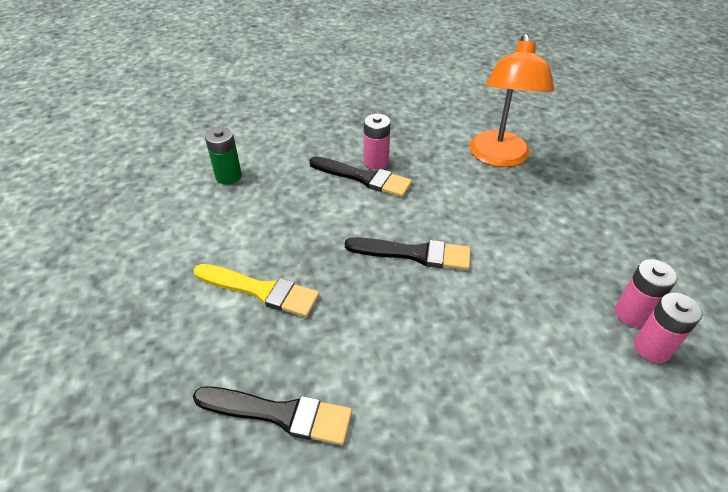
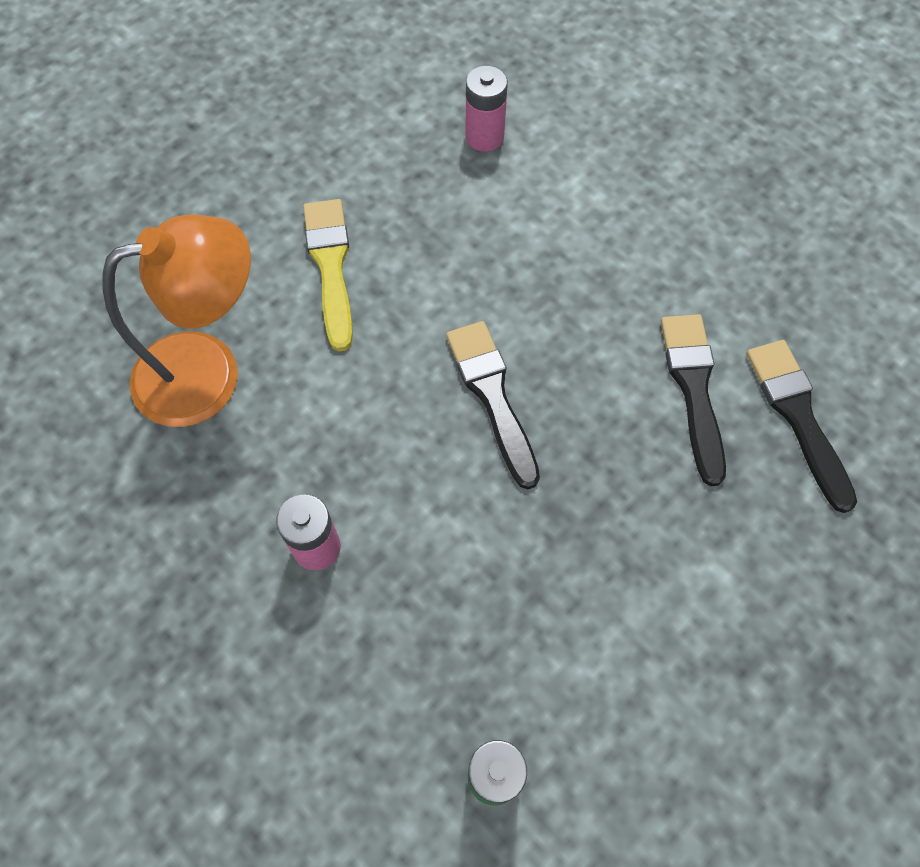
camera: 120 degrees left, 20 degrees up
(260, 290) = (676, 544): yellow brush -> yellow brush (331, 267)
(363, 178) = (370, 544): black brush -> black brush (694, 389)
(631, 314) = (447, 159): pink battery -> none

